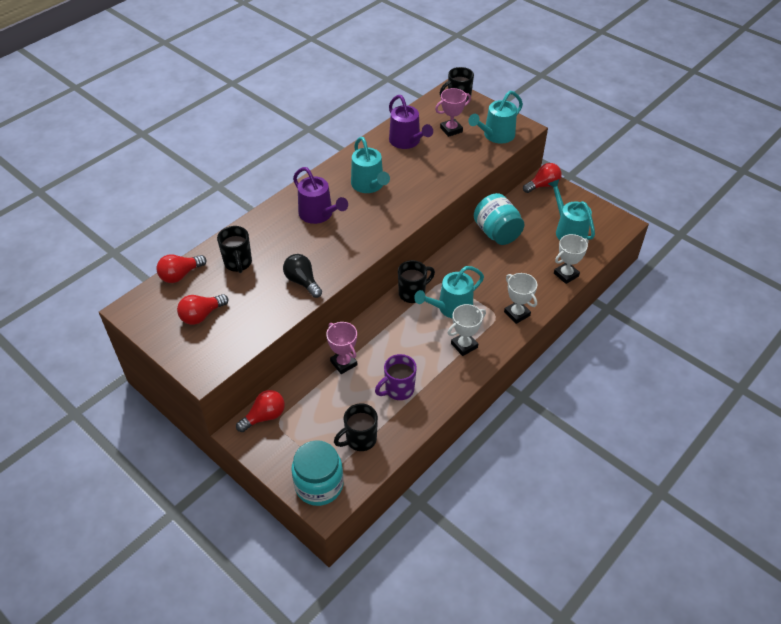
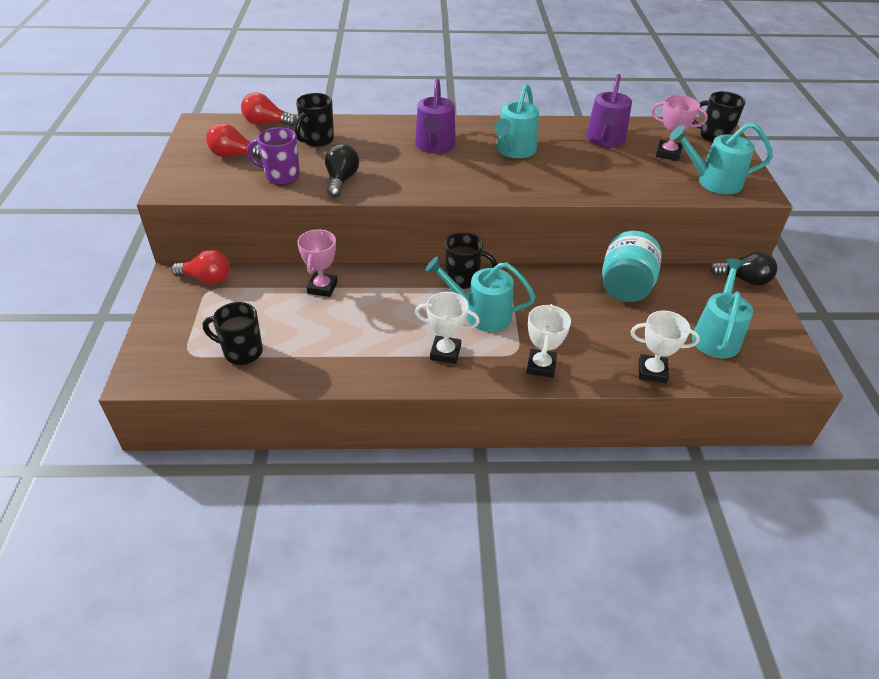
camera: 45 degrees right, 5 degrees down
(319, 485) = (160, 357): turquoise jar -> none
(398, 390) = (332, 341): purple mug -> purple mug (281, 176)
(543, 185) = (744, 279): red light bulb -> black light bulb

